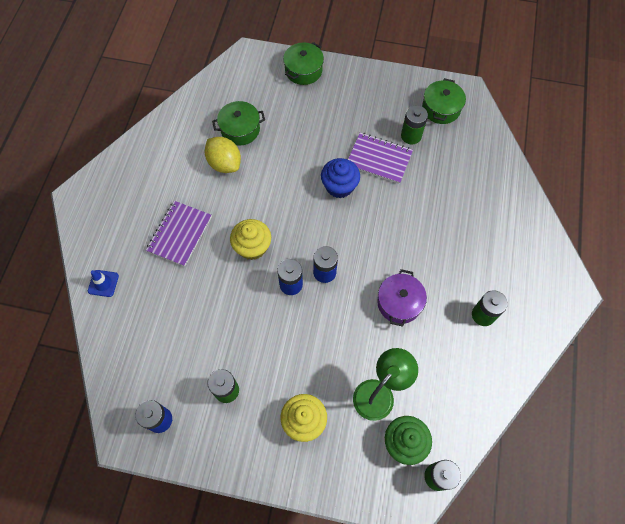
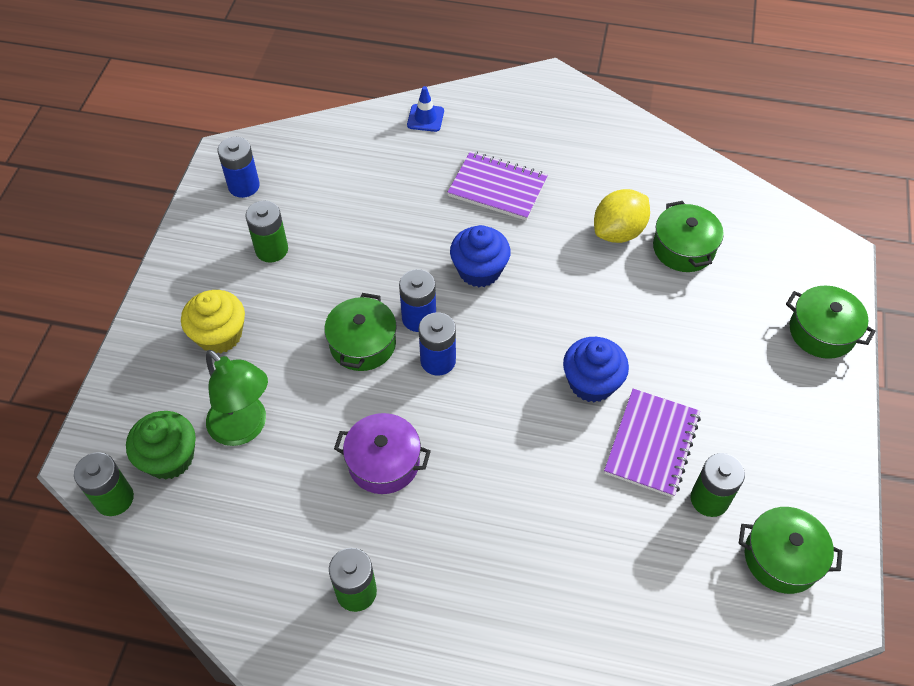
camera: 90 degrees right, 10 degrees down
(252, 247) = (479, 270): yellow cupcake -> blue cupcake
(311, 320) = (362, 344): none -> green pot

